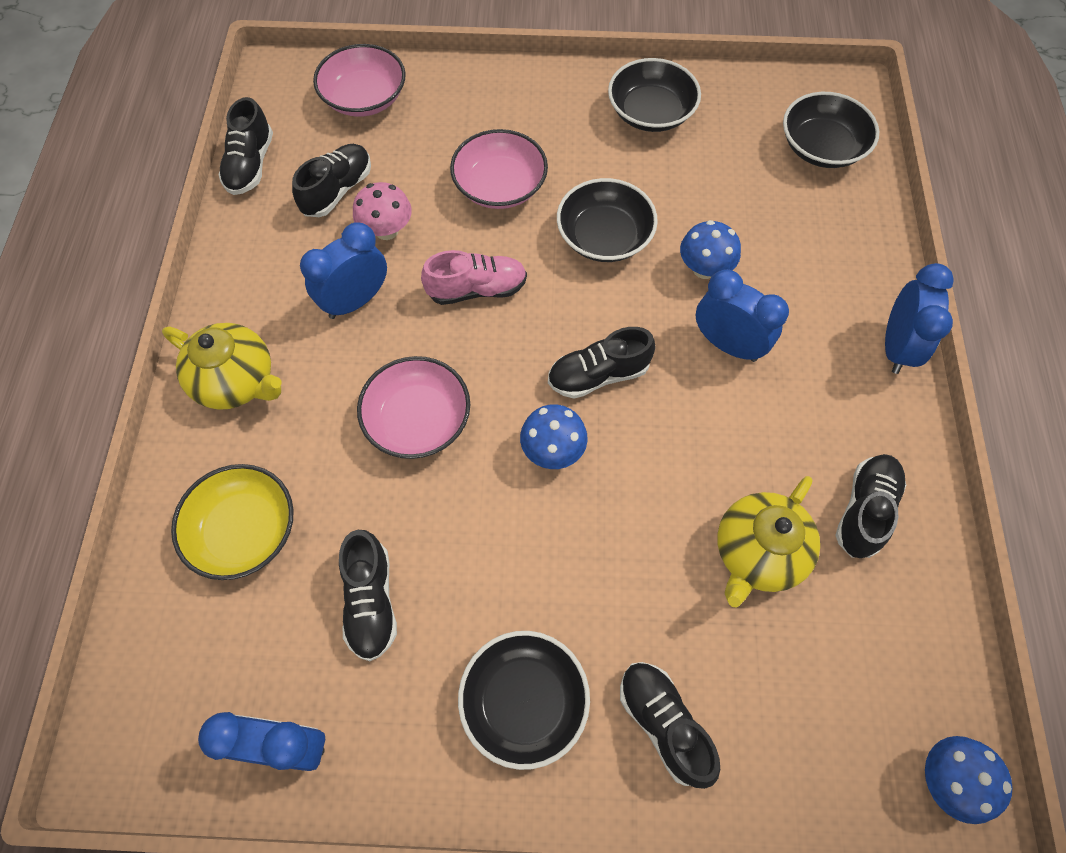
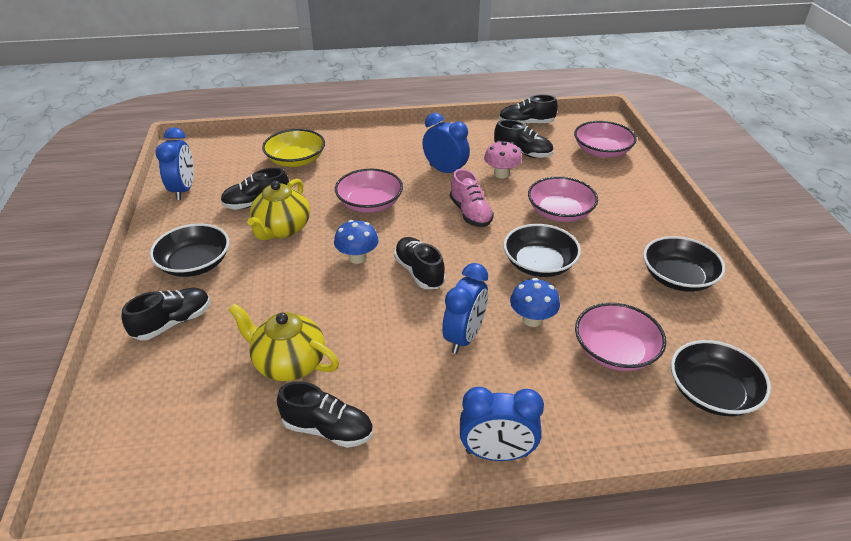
camera: 80 degrees right, 25 degrees down
(237, 381) = (382, 144): yellow teapot -> yellow teapot (282, 229)
(761, 206) = (615, 351): none -> pink bowl
(947, 779) = (105, 484): blue mushroom -> none

